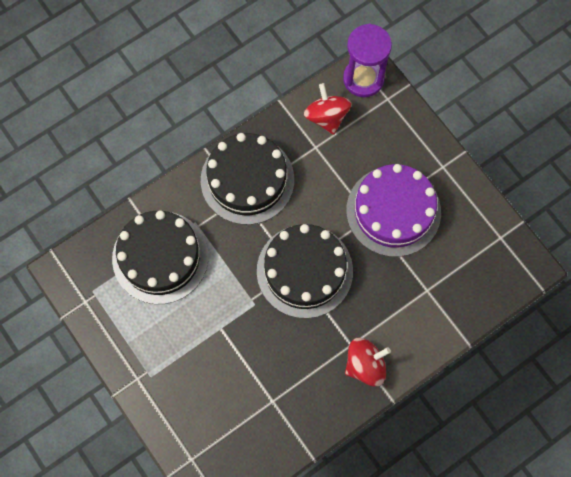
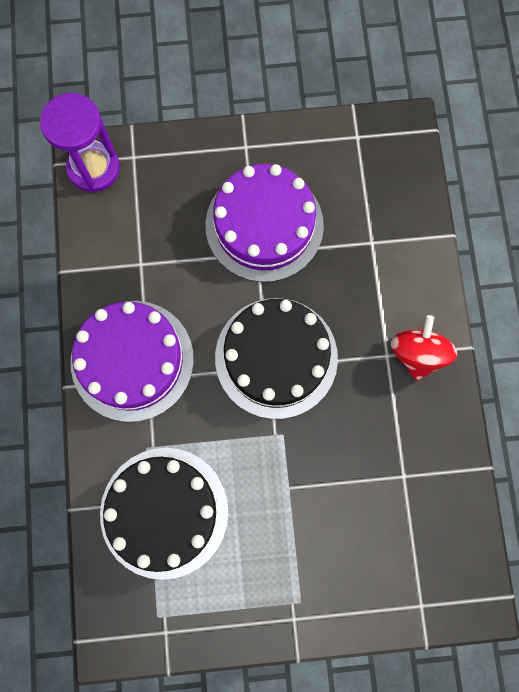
camera: 60 degrees left, 5 degrees up
(247, 180) = (132, 360): black cake -> purple cake
(326, 117) = (113, 232): red spinning top -> none

